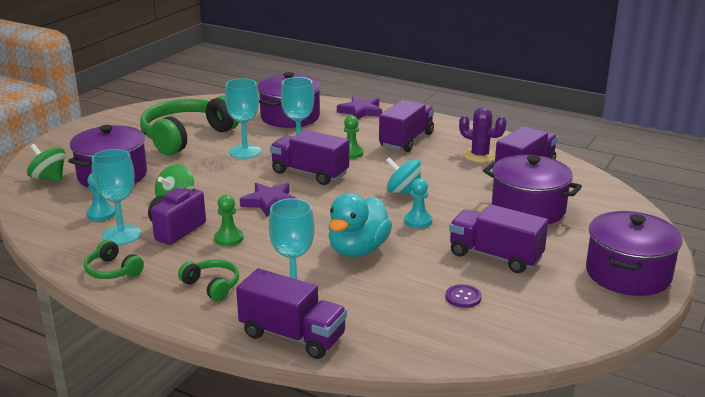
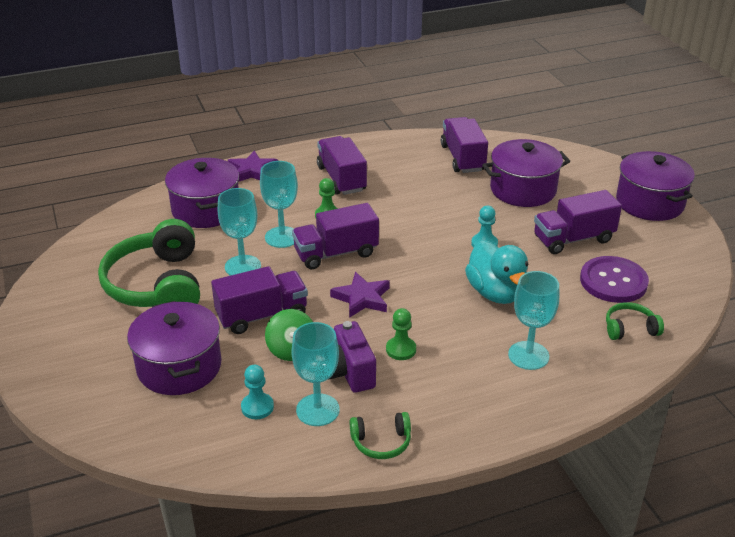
camera: 50 degrees left, 10 degrees up
(49, 178) = (123, 413): green spinning top -> none
(212, 285) = (472, 393): green headphones -> green headphones (630, 328)
(292, 336) = (590, 385): purple truck -> purple truck (262, 315)
(403, 192) = (429, 226): turquoise spinning top -> none
(463, 297) = (613, 281): purple button -> purple button, size x2.14
(479, 156) = (415, 163): purple cactus -> none

